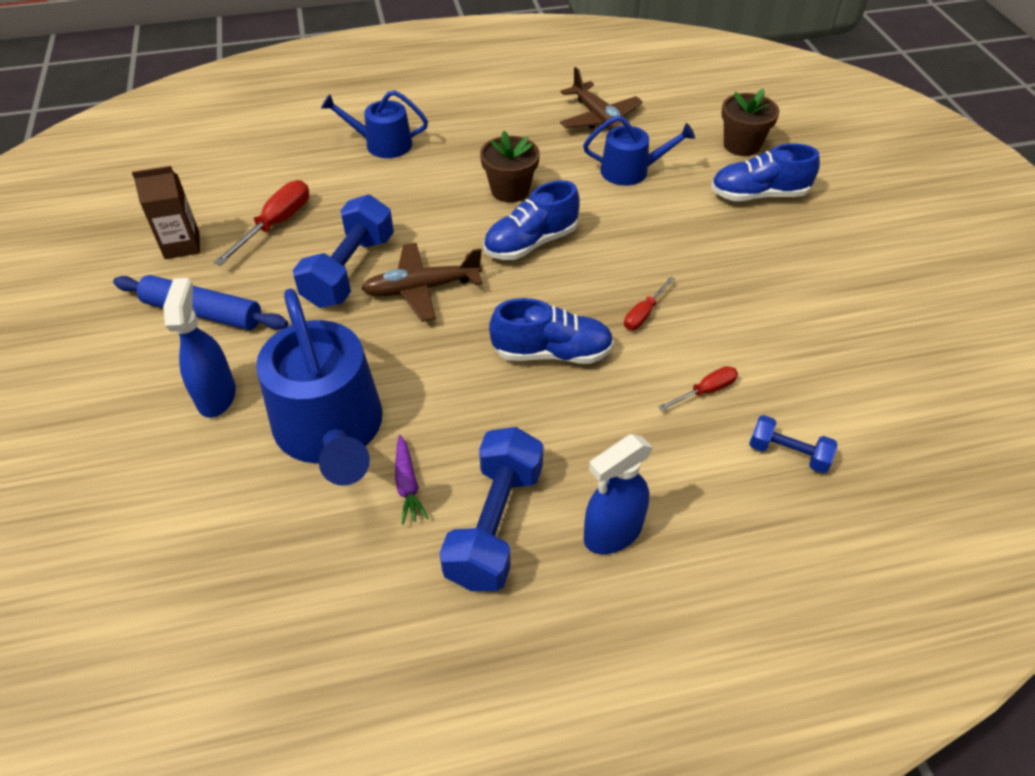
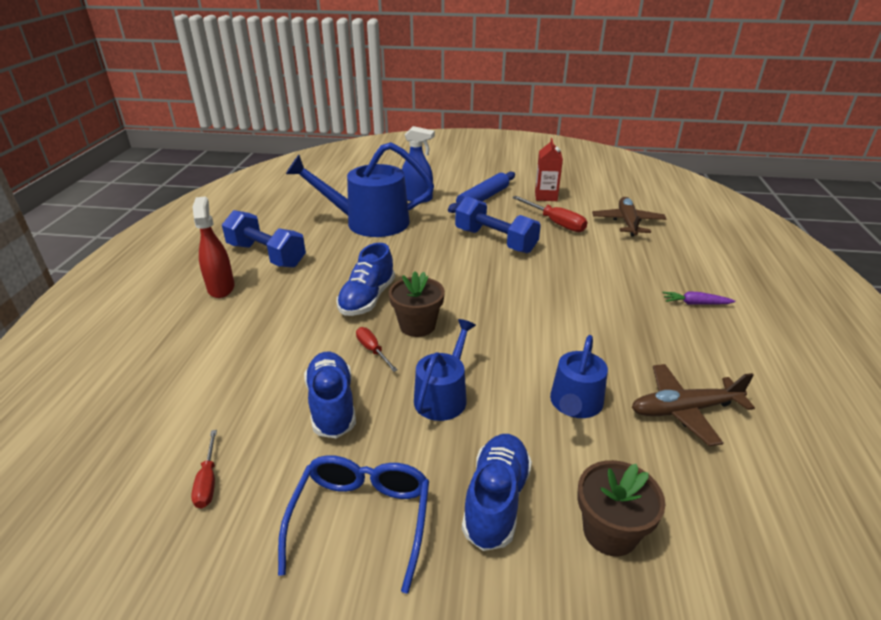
camera: 110 degrees right, 15 degrees down
(182, 245) = (546, 196): brown carton -> red carton
(382, 144) = (648, 271): blue watering can -> blue watering can (443, 396)
(407, 484) = (315, 237): purple carrot -> purple carrot (695, 303)
(422, 288) = (462, 262): brown plane -> brown plane (627, 223)
(510, 190) = (564, 320): brown flower pot -> brown flower pot (417, 325)
(530, 243) = (488, 315): blue shoe -> blue shoe (332, 405)
(612, 533) = (221, 288): blue spray bottle -> red spray bottle
(705, 391) = (276, 356): red screwdriver -> red screwdriver (208, 481)
(788, 454) = (189, 376): blue dumbbell -> none
(830, 255) = (361, 520): none -> blue glasses

